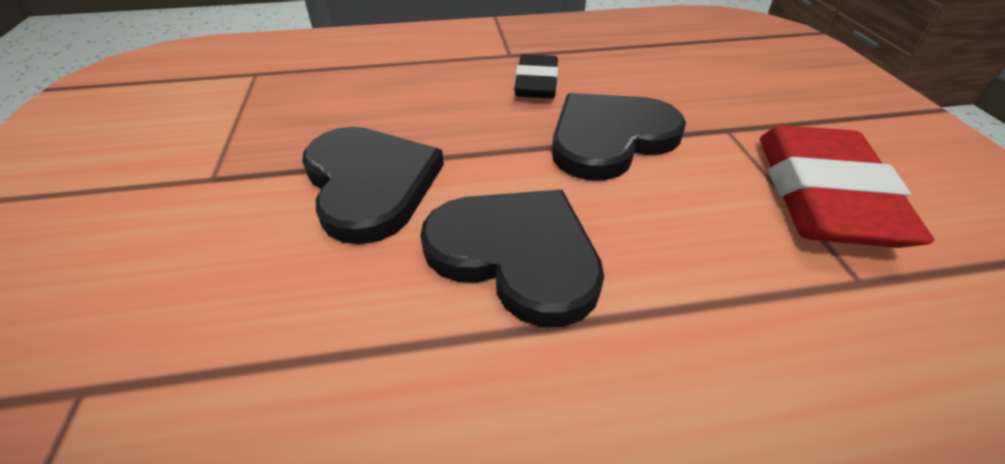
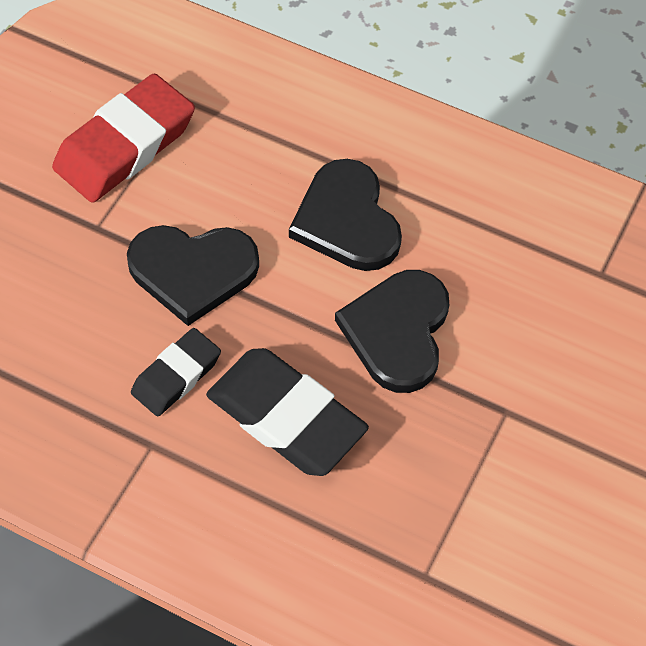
camera: 145 degrees left, 15 degrees up
(428, 96) = (286, 417): none -> black eraser

